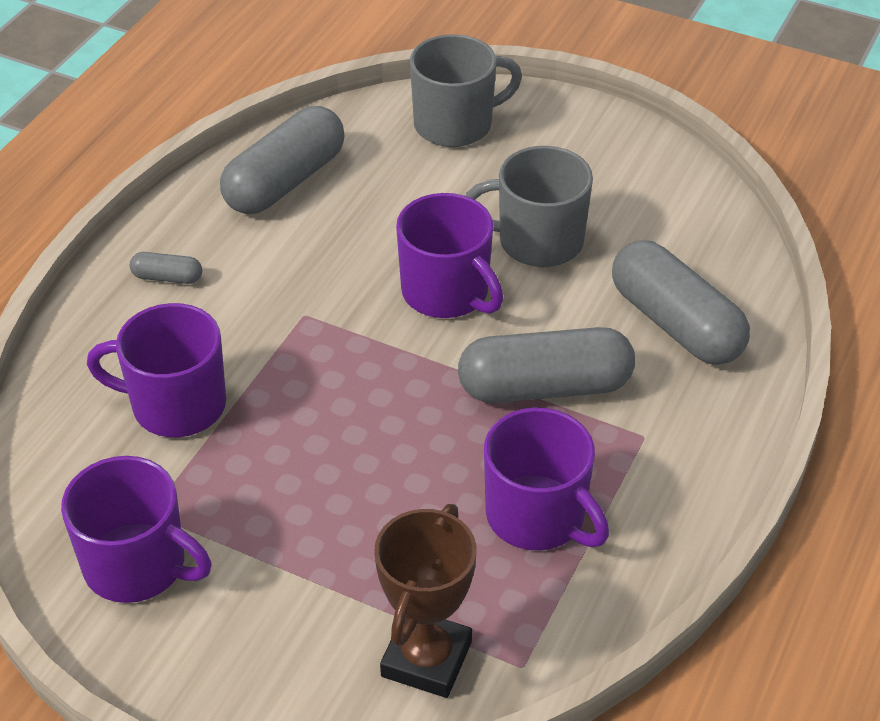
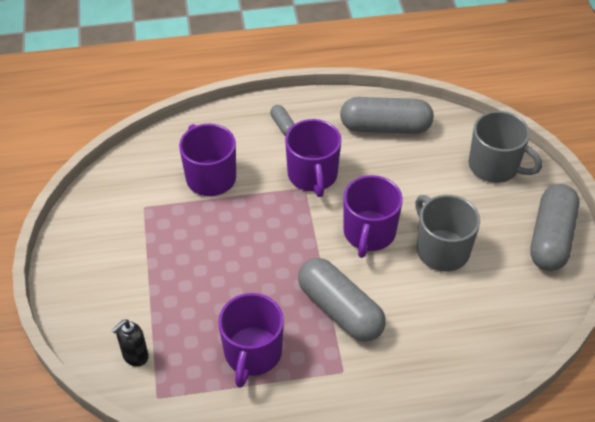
camera: 55 degrees right, 5 degrees up
(138, 565) = (112, 221): purple mug -> purple mug (313, 175)
(426, 659) = (135, 356): brown trophy -> black soap dispenser
(675, 324) = (437, 343): grey capsule -> grey capsule (550, 237)

